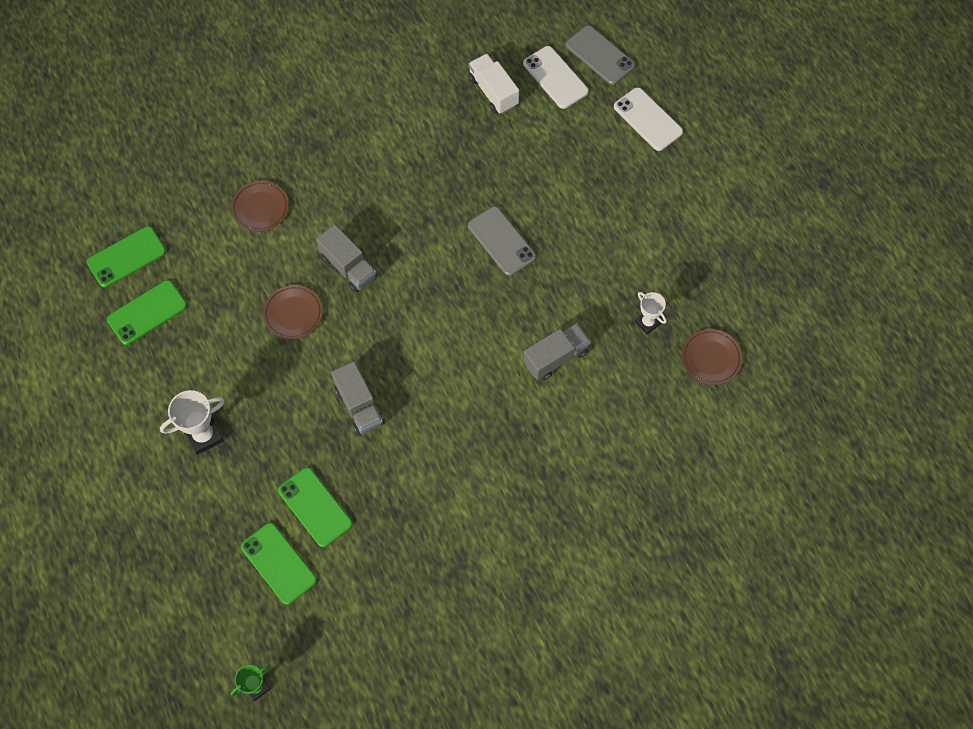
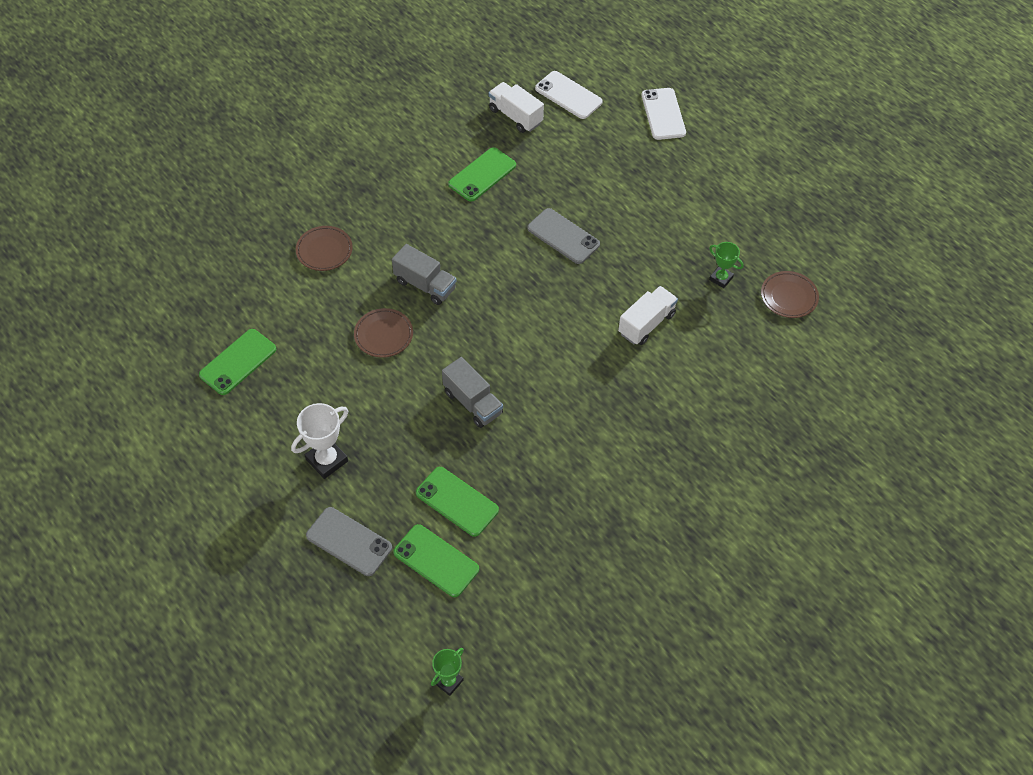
camera: 15 degrees left, 10 degrees down
(126, 257) = (203, 317): green phone -> green phone (482, 175)
(556, 357) = (646, 324): grey truck -> white truck
(600, 55) = (603, 71): grey phone -> grey phone (349, 542)
(647, 323) = (721, 278): white trophy -> green trophy
(648, 119) = (663, 114): white phone -> white phone turned 45 degrees clockwise

